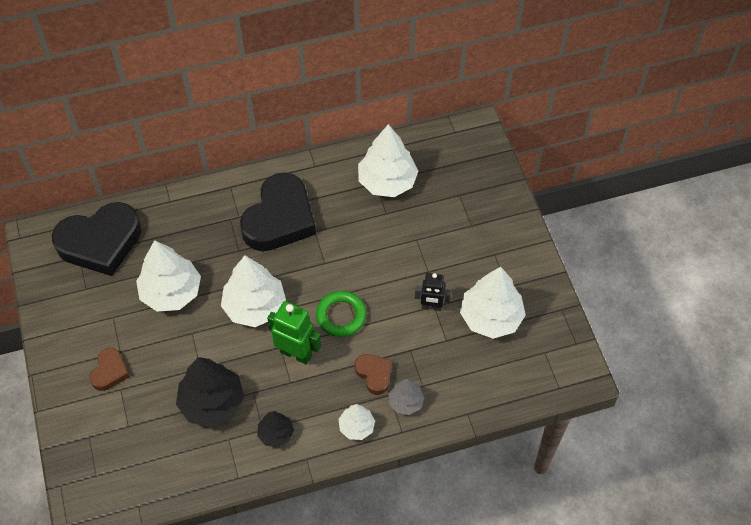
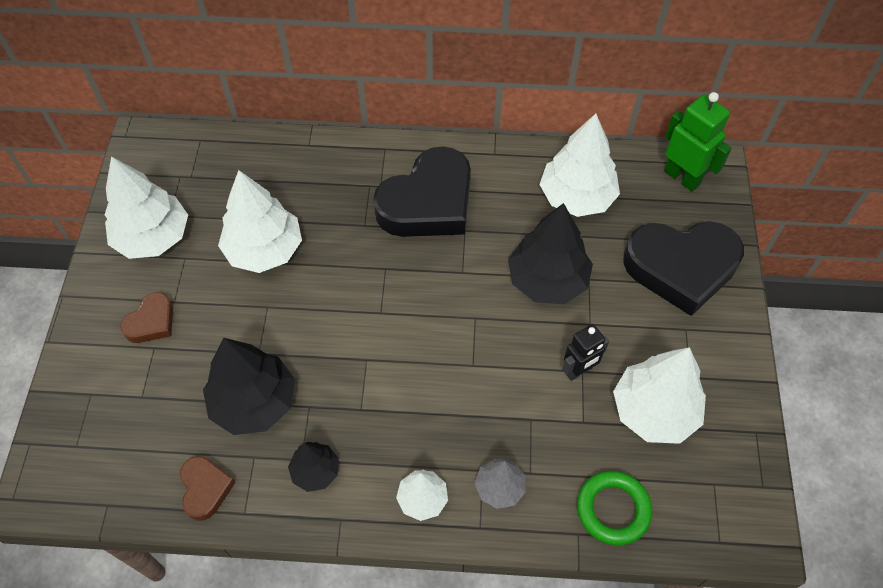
camera: 20 degrees right, 0 degrees up
(100, 242) = (210, 168): black heart -> black heart (681, 268)
(254, 306) = (355, 298): white tree -> white tree (153, 237)
(296, 353) = (382, 374): green robot -> green robot (682, 177)
(341, 316) = (457, 345): green ring -> green ring (613, 509)
(374, 374) = (472, 436): brown heart -> brown heart (205, 489)
(388, 249) = (547, 280): none -> black tree
(431, 307) = (579, 371): black robot -> black robot turned 60 degrees counterclockwise

